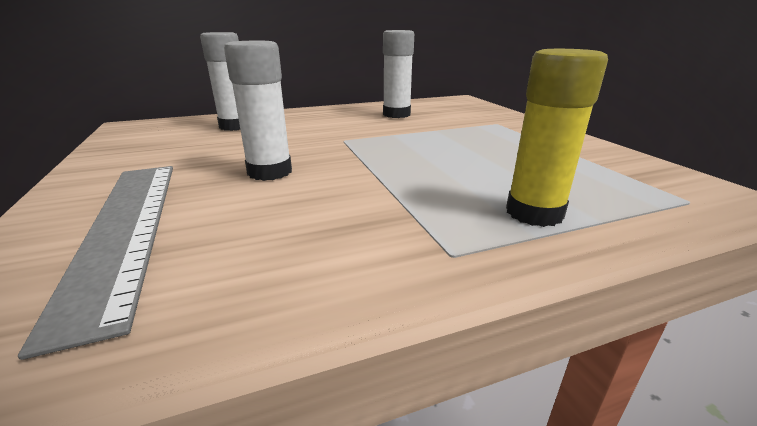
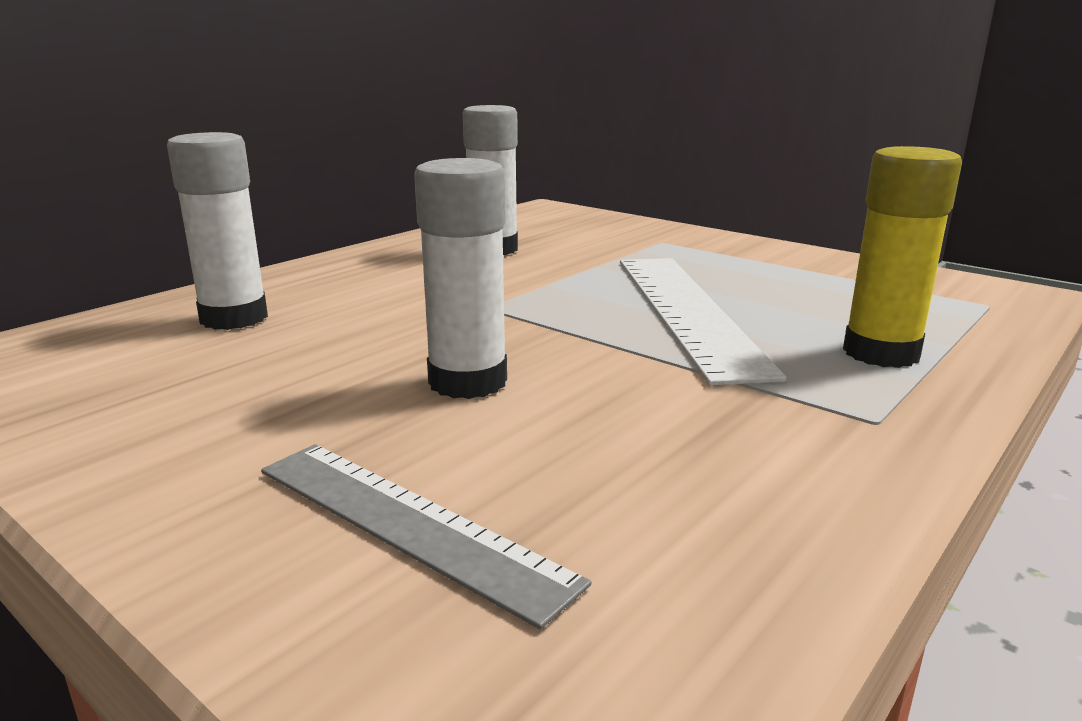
camera: 30 degrees left, 5 degrees down
(126, 228) = (408, 522): grey ruler -> grey ruler, size x0.66
(444, 161) = (686, 311): none -> white ruler

